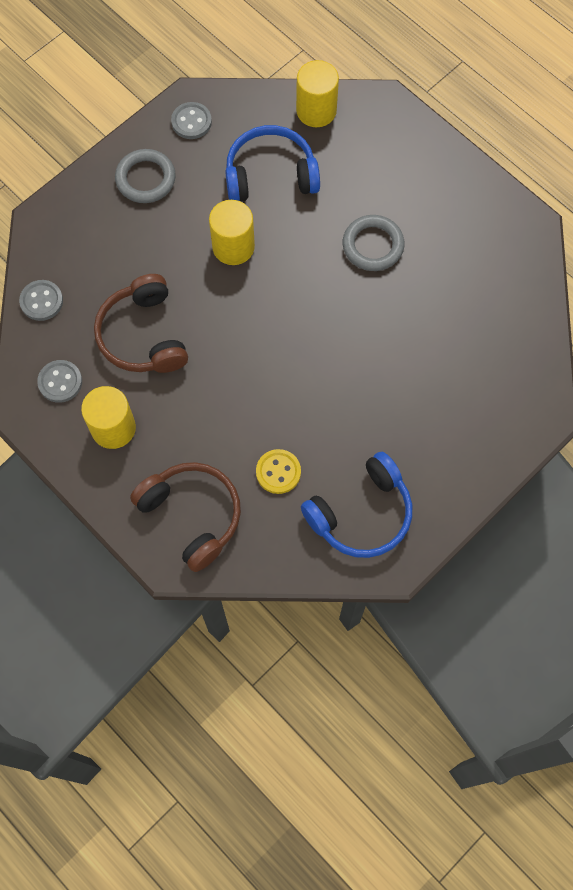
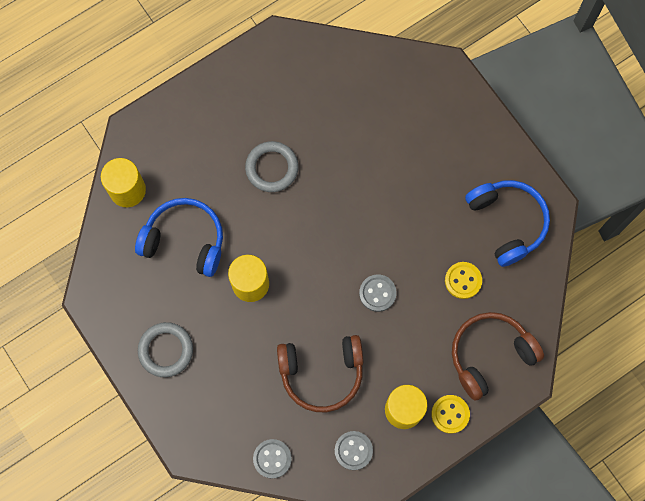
camera: 80 degrees left, 5 degrees up
(115, 480) = (450, 414): none -> yellow button
(191, 122) = (114, 301): grey button -> grey button (377, 293)
(270, 175) = (185, 240): blue headphones -> blue headphones turned 105 degrees clockwise

